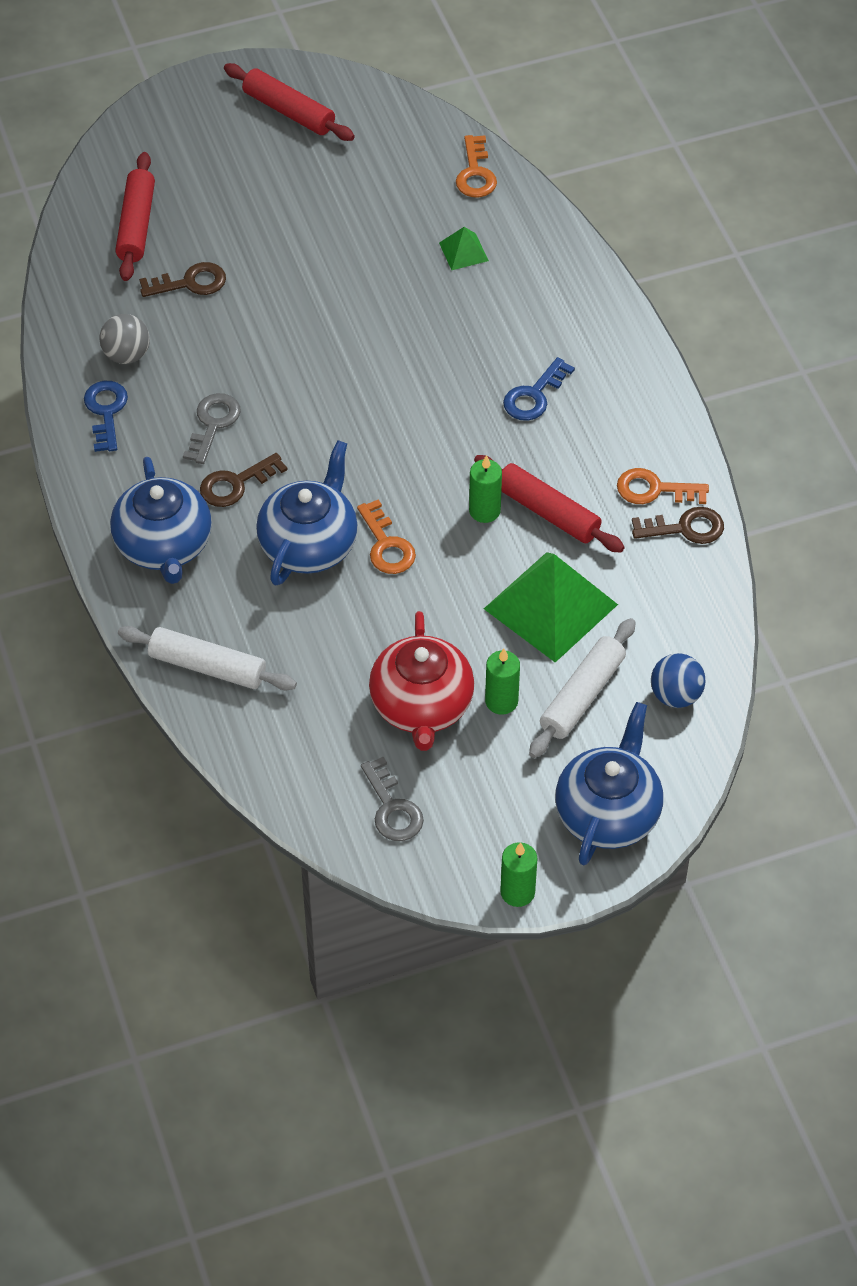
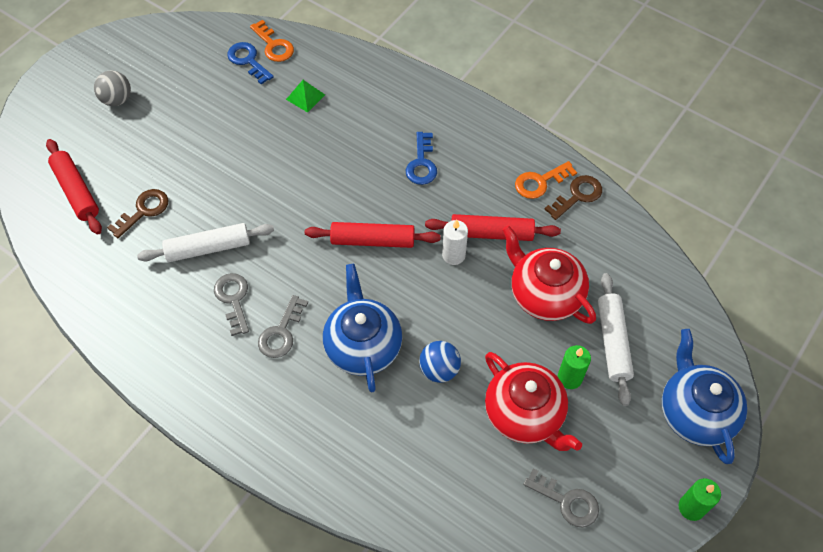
camera: 35 degrees left, 5 degrees up
(106, 412) = (152, 334): blue key -> blue key (248, 61)
(126, 355) = (136, 285): grey ball -> grey ball (117, 99)
(164, 546) = (266, 408): blue teapot -> none
(207, 666) = (365, 479): white rolling pin -> white rolling pin (208, 248)
(236, 484) = (281, 332): brown key -> grey key
(289, 111) = (124, 65): red rolling pin -> red rolling pin (372, 240)
(386, 545) = (412, 315): orange key -> none
(484, 511) = (453, 255): green candle -> white candle
(550, 606) = (544, 294): green pyramid -> red teapot
(676, 695) = (664, 306): blue ball -> blue ball (439, 370)

